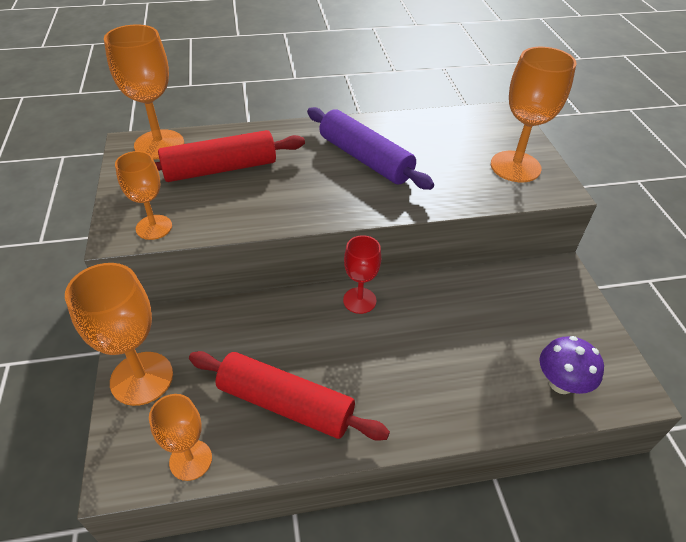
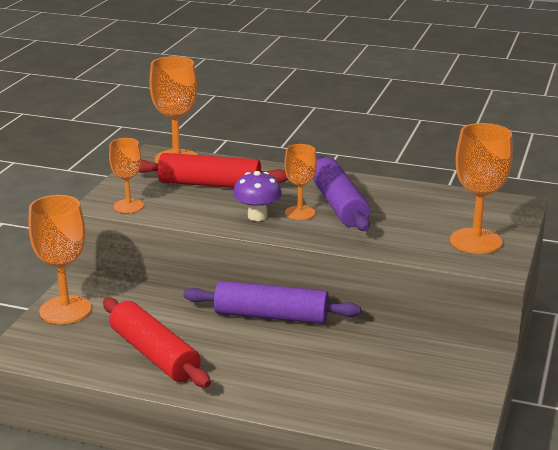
camera: 30 degrees right, 20 degrees down
(190, 460) = (63, 360): orange goblet -> orange goblet (300, 213)
(359, 300) = (271, 316): red goblet -> purple rolling pin
(560, 383) = (394, 415): purple mushroom -> purple mushroom (257, 216)

